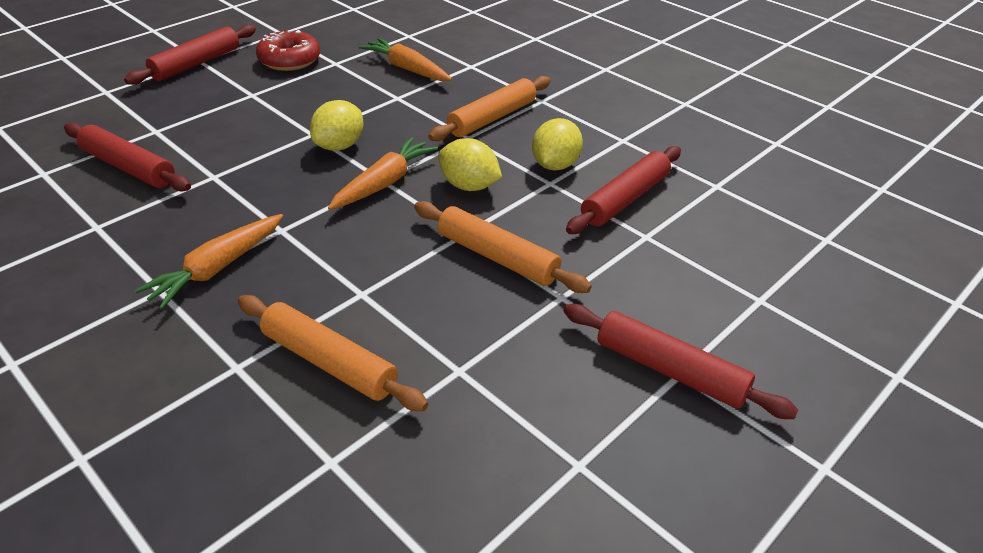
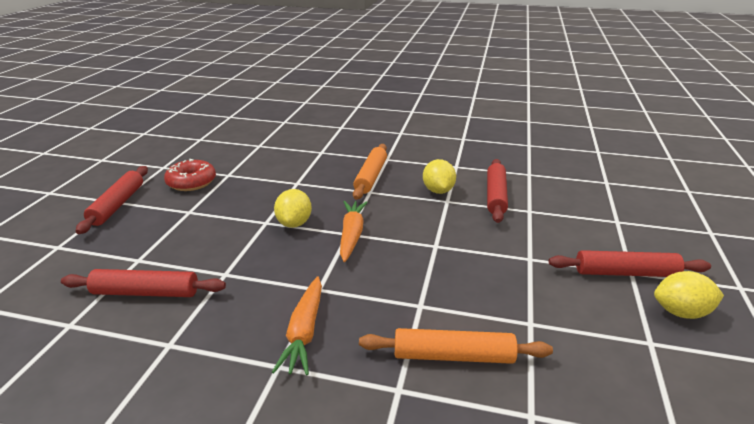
camera: 30 degrees left, 10 degrees down
(407, 69) = (282, 165): orange carrot -> none
(469, 186) = (405, 218): yellow lemon -> yellow lemon (681, 312)
(497, 257) = (470, 251): orange rolling pin -> none

